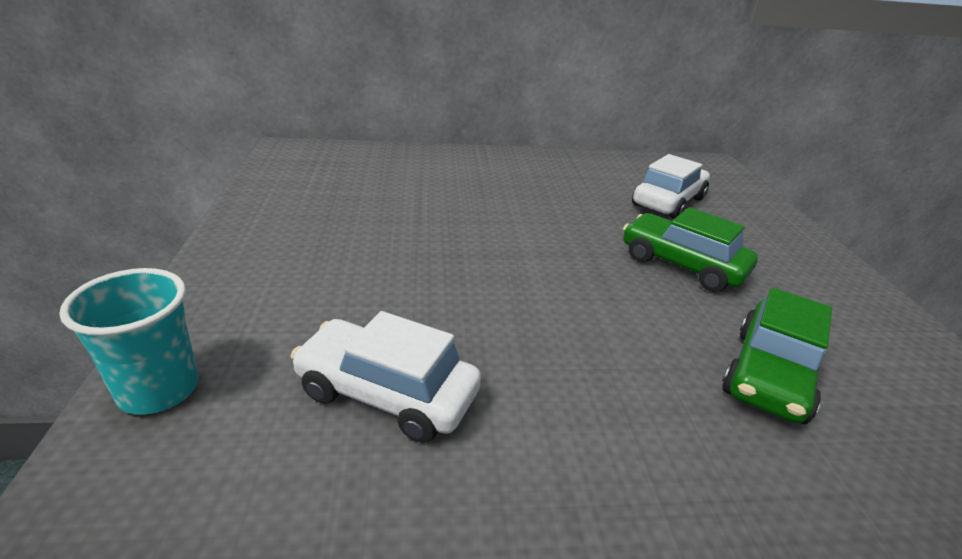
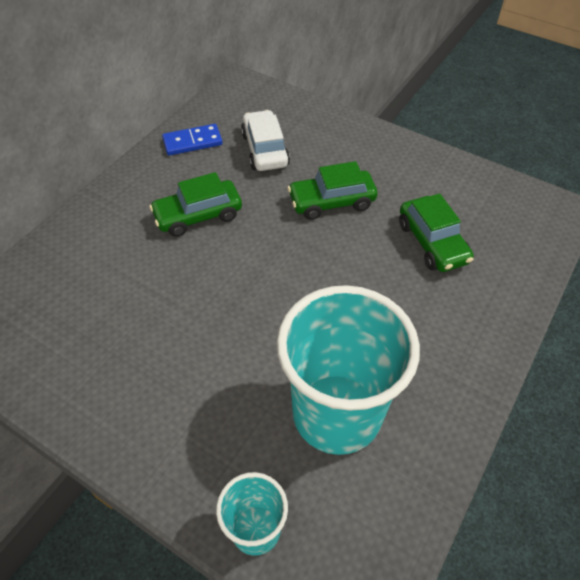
camera: 50 degrees left, 20 degrees up
(387, 394) = (337, 413): white car -> turquoise cup
(534, 198) = (198, 216): none -> green car
(607, 167) = (192, 142): none -> blue domino

